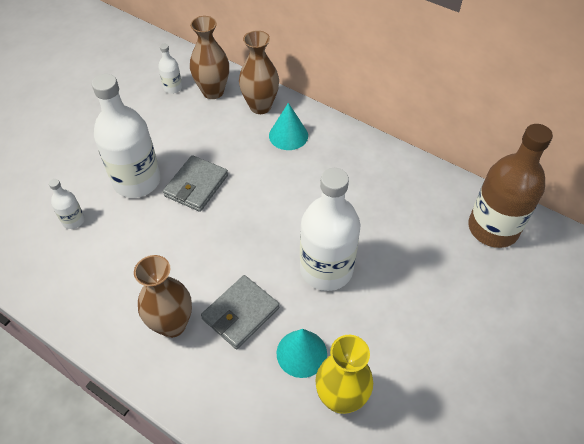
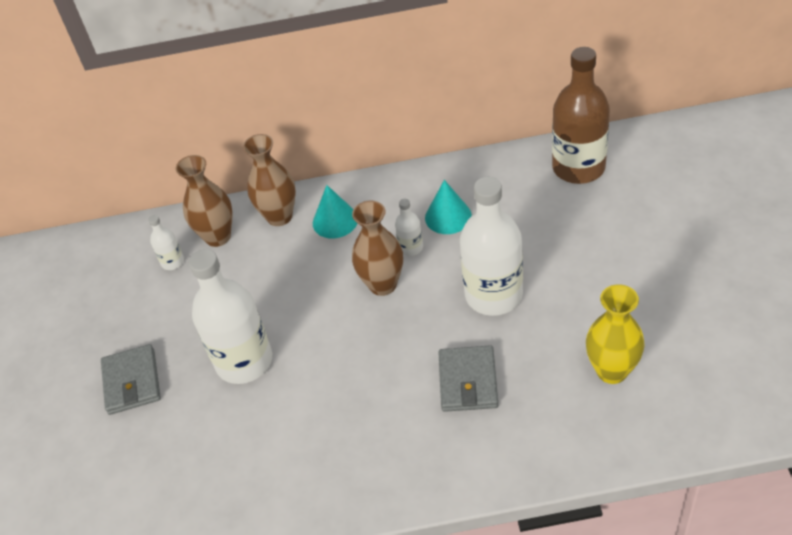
camera: 35 degrees left, 5 degrees down
(73, 220) = (227, 439): white bottle -> white bottle (411, 247)
(172, 324) = (424, 436): brown vase -> brown vase (382, 284)
(196, 186) = (305, 322): grey wallet -> grey wallet (132, 382)
(301, 353) = (548, 367): turquoise cone -> turquoise cone (448, 216)

